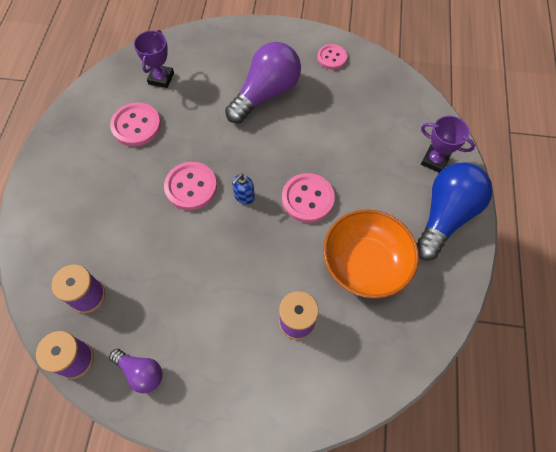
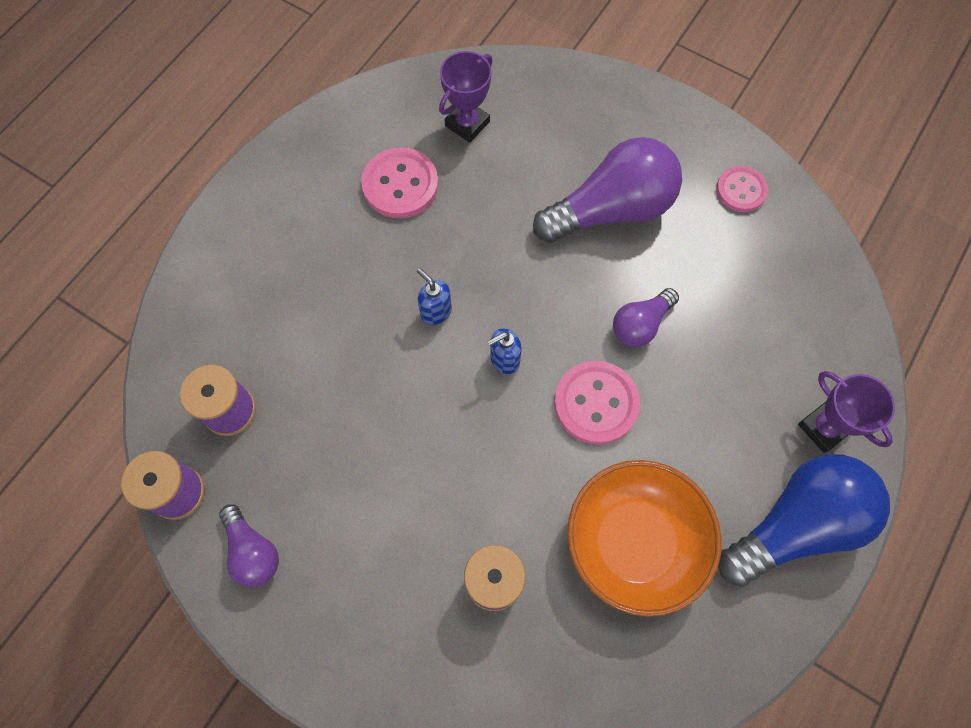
camera: 25 degrees right, 5 degrees up
(191, 187) = (436, 312): pink button -> blue soap dispenser
(312, 147) = (640, 324): none -> purple light bulb

